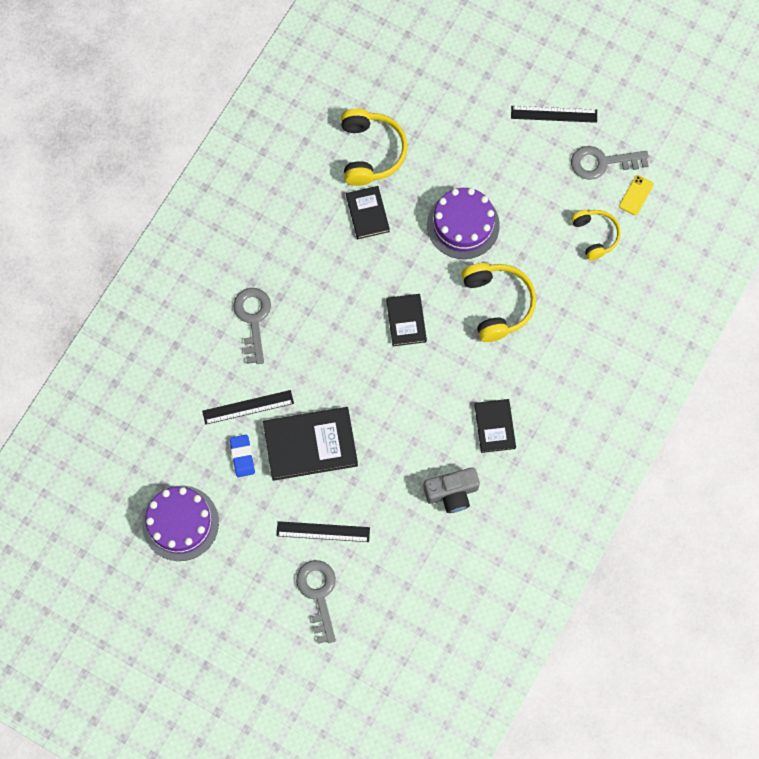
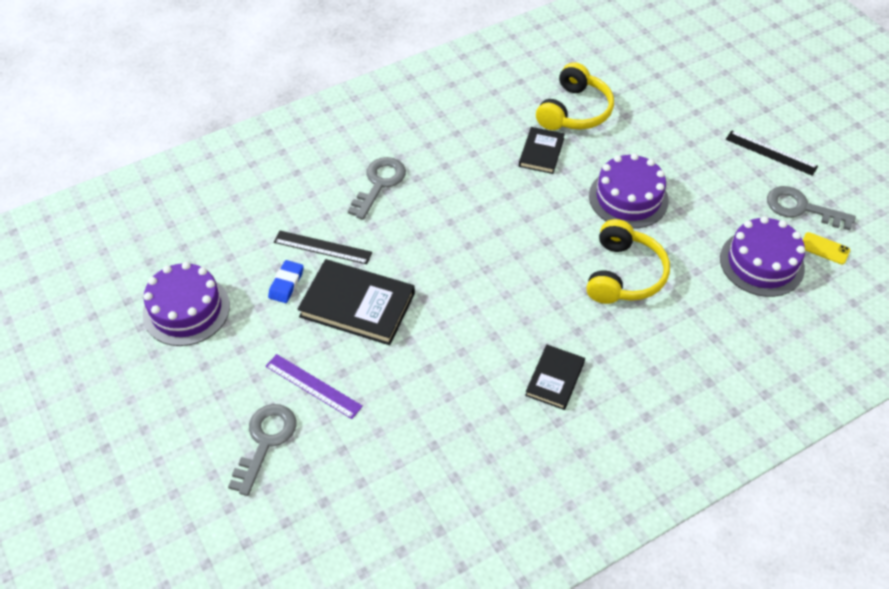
camera: 30 degrees right, 20 degrees down
(323, 532) = (313, 386): black ruler -> purple ruler
(406, 321) = (522, 248): black book -> none
(452, 493) = (469, 417): grey camera -> none
(595, 235) = (761, 263): yellow headphones -> purple cake
(636, 195) = (824, 248): yellow phone -> yellow phone turned 60 degrees clockwise

